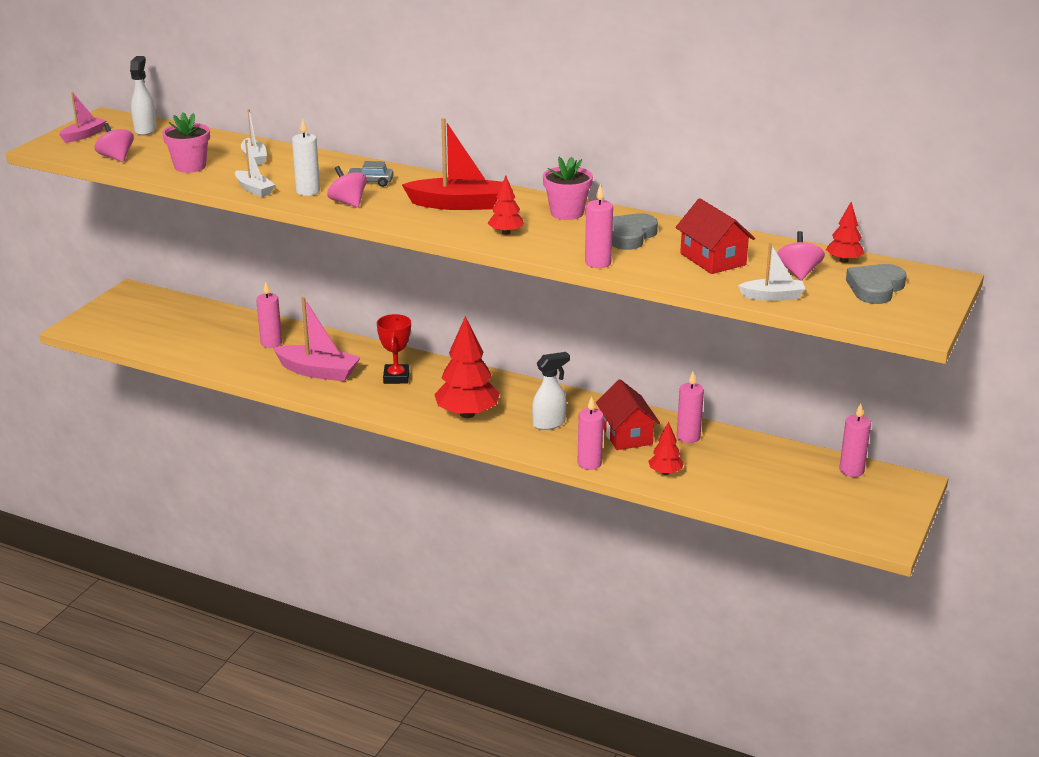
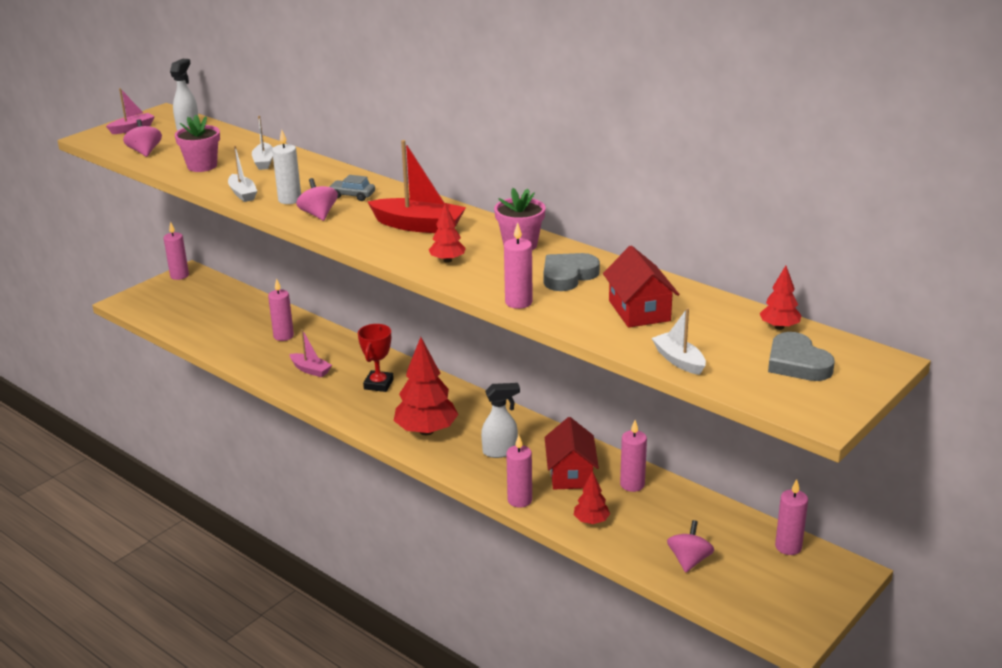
camera: 15 degrees right, 0 degrees up
(122, 295) = (179, 275): none -> pink candle
(318, 372) = (310, 370): pink boat -> pink boat, size x0.58
(772, 296) = (679, 360): white boat -> white boat turned 135 degrees counterclockwise
(798, 273) = (722, 336): pink spinning top -> pink spinning top (689, 560)
(875, 288) = (797, 363): grey heart -> grey heart turned 75 degrees counterclockwise

